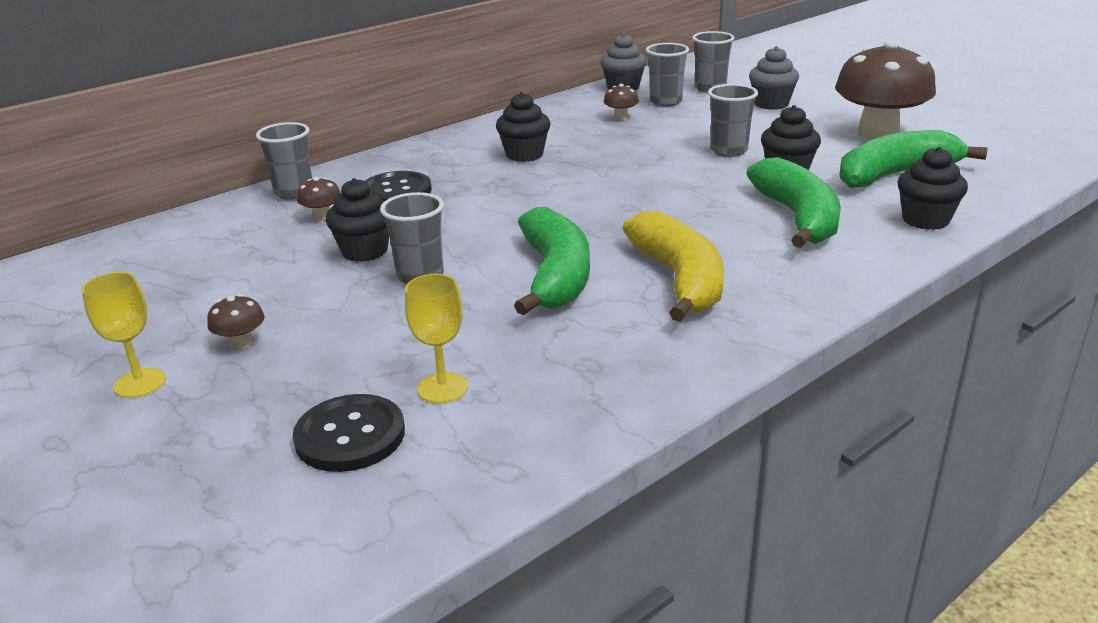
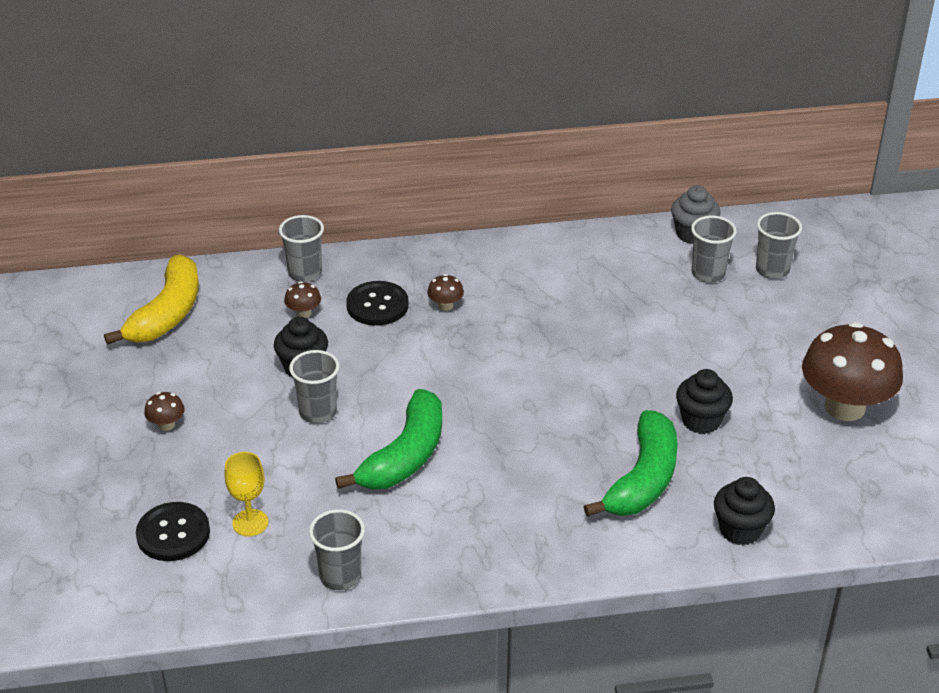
camera: 30 degrees right, 10 degrees up
(140, 383) = (92, 432): yellow goblet -> none
(524, 155) = (513, 300): black cupcake -> none
(621, 117) = (643, 281): brown mushroom -> brown mushroom (445, 306)
(679, 279) = (484, 501): yellow banana -> yellow banana (167, 313)
(729, 151) = (684, 371): grey cup -> grey cup (340, 576)
(771, 104) = (801, 319): grey cupcake -> none
(895, 175) = (787, 467): green banana -> none

